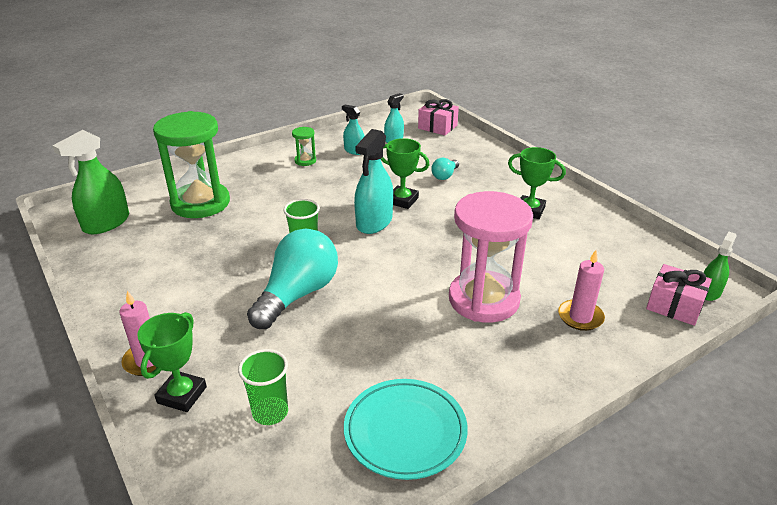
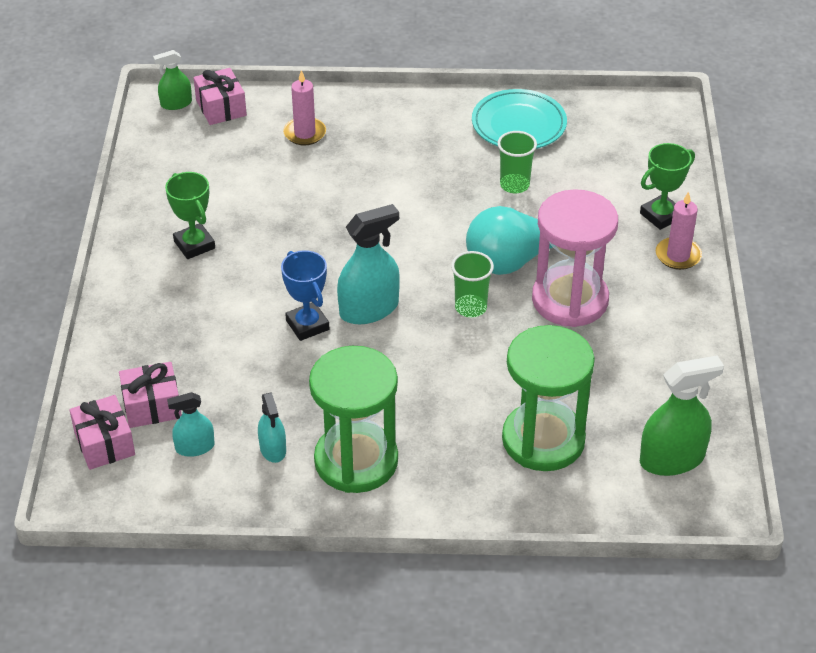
camera: 145 degrees left, 10 degrees up
(270, 412) = (602, 175): green cup -> green cup (514, 185)
(305, 161) = (356, 461): green hourglass -> green hourglass, size x2.39
(402, 200) = (307, 325): green trophy -> blue trophy
(436, 143) = (152, 406): none -> pink gift
(445, 176) = (215, 339): turquoise light bulb -> none
(484, 299) = (361, 180): pink hourglass -> pink hourglass (570, 300)

